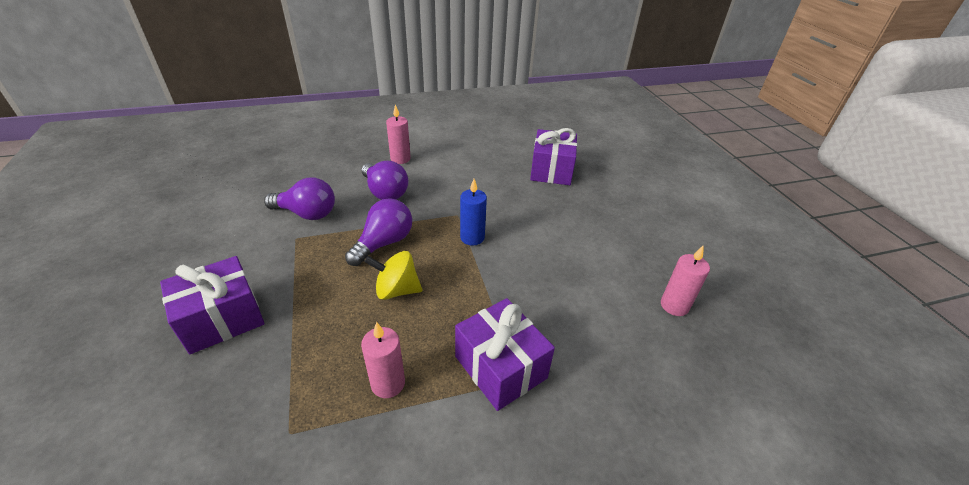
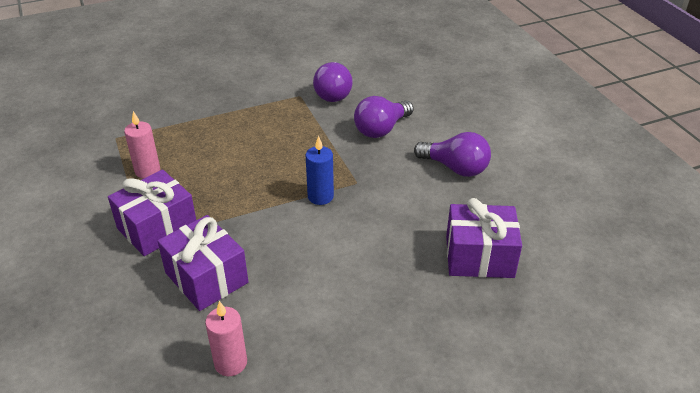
camera: 85 degrees right, 0 degrees up
(222, 319) = (208, 87): purple gift -> purple gift (206, 277)
(384, 243) = (301, 142): purple light bulb -> purple light bulb (455, 168)
(396, 290) = (241, 159): yellow spinning top -> none
(400, 159) = (449, 128): pink candle -> none

